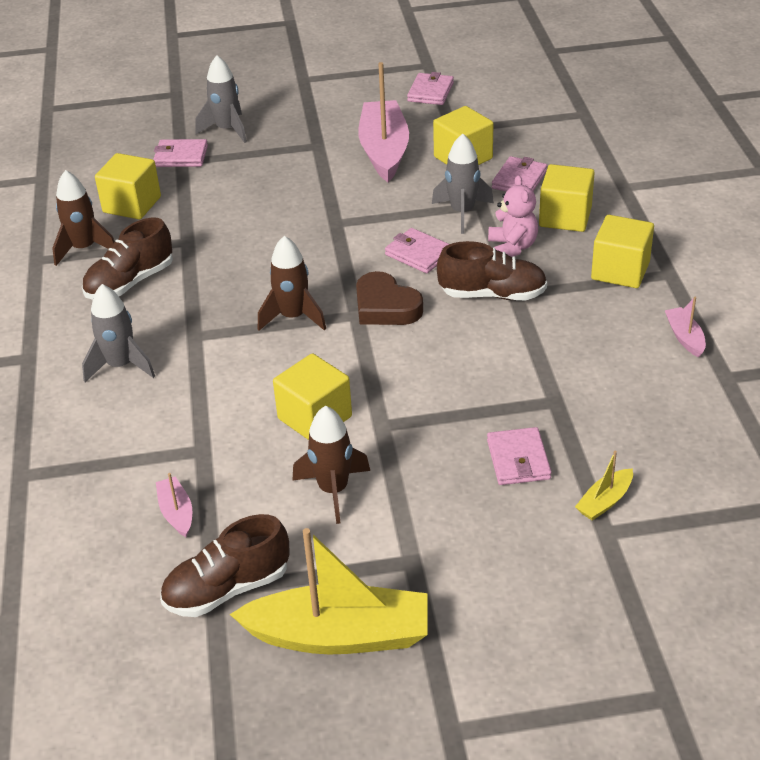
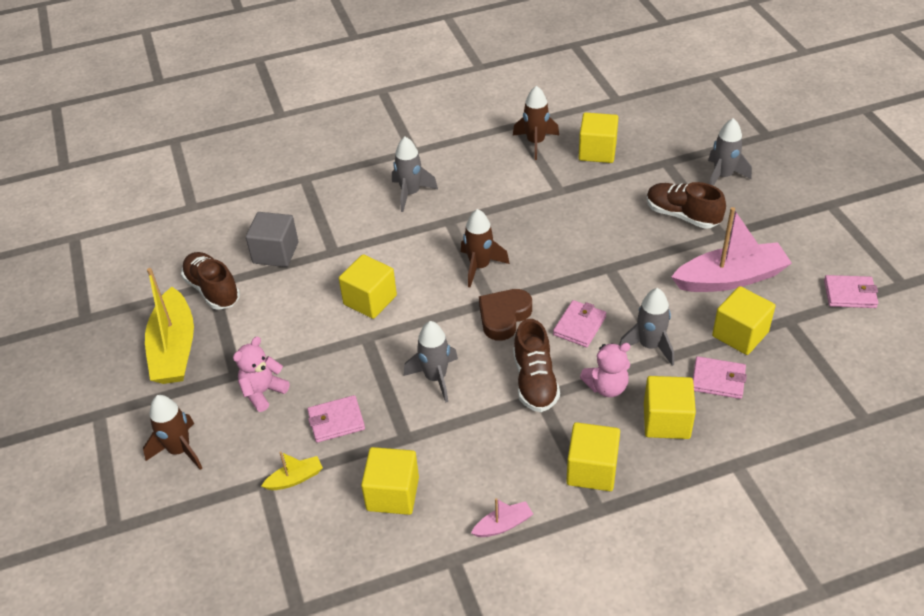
camera: 80 degrees right, 5 degrees up
(130, 283) = (501, 175): brown shoe -> brown shoe (682, 215)
(176, 512) = (275, 253): pink boat -> grey cube
(181, 156) = (672, 160): pink wallet -> none
(333, 490) = (299, 323): brown rocket -> brown rocket (180, 450)
(452, 531) = (263, 392): none -> pink teddy bear
(468, 369) = (435, 378): none -> grey rocket
(604, 501) = (295, 479): yellow boat -> yellow boat turned 120 degrees clockwise
(636, 416) = (393, 494): none -> yellow cube

